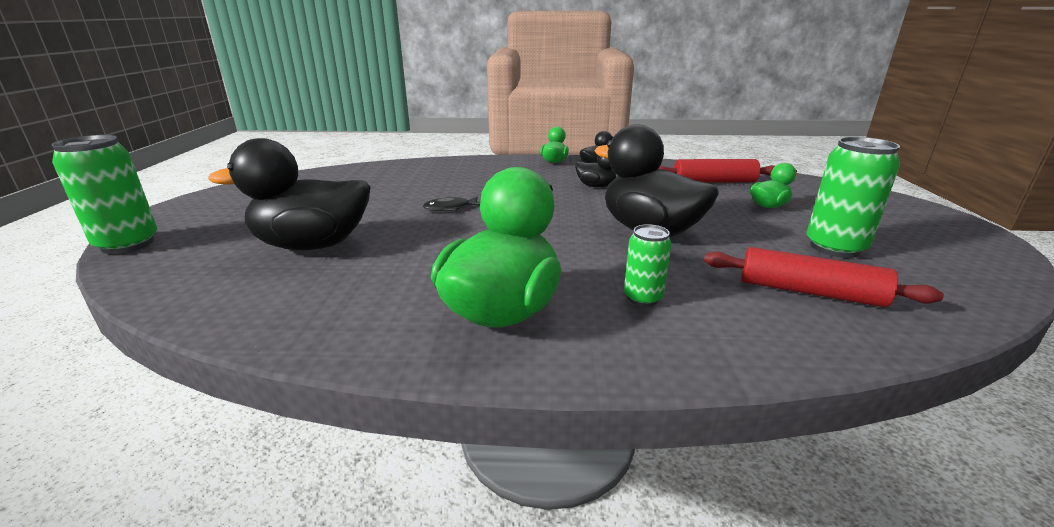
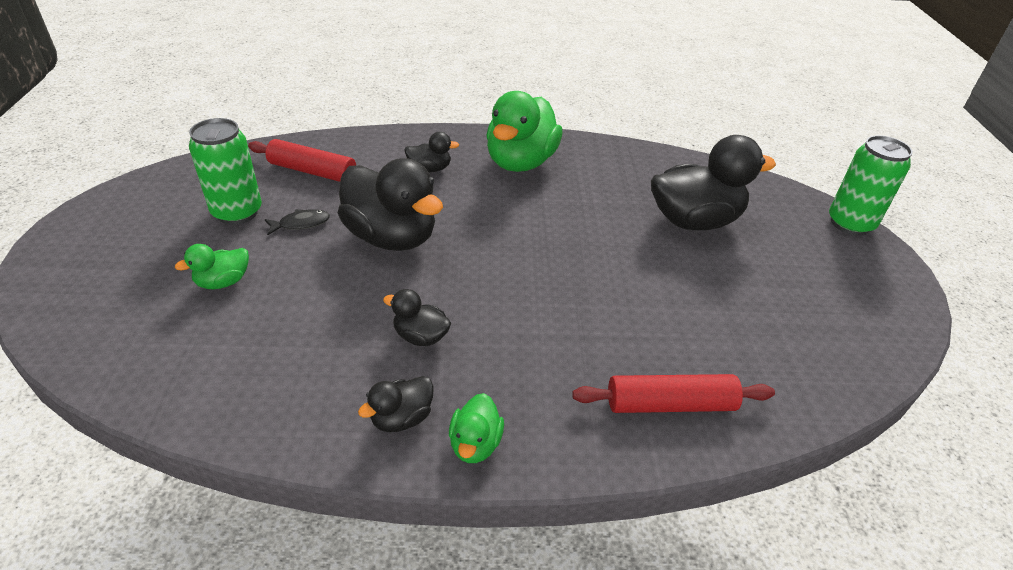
camera: 175 degrees right, 15 degrees up
(450, 208) = (602, 279): black fish -> black fish (301, 224)
(642, 298) = (430, 169): green can -> black duck
(714, 181) = (235, 352): red rolling pin -> red rolling pin (670, 404)

